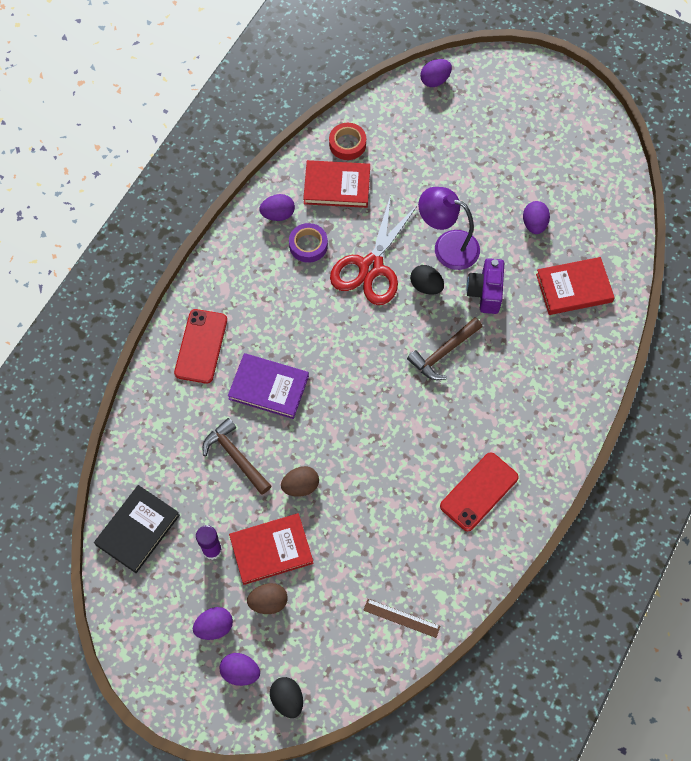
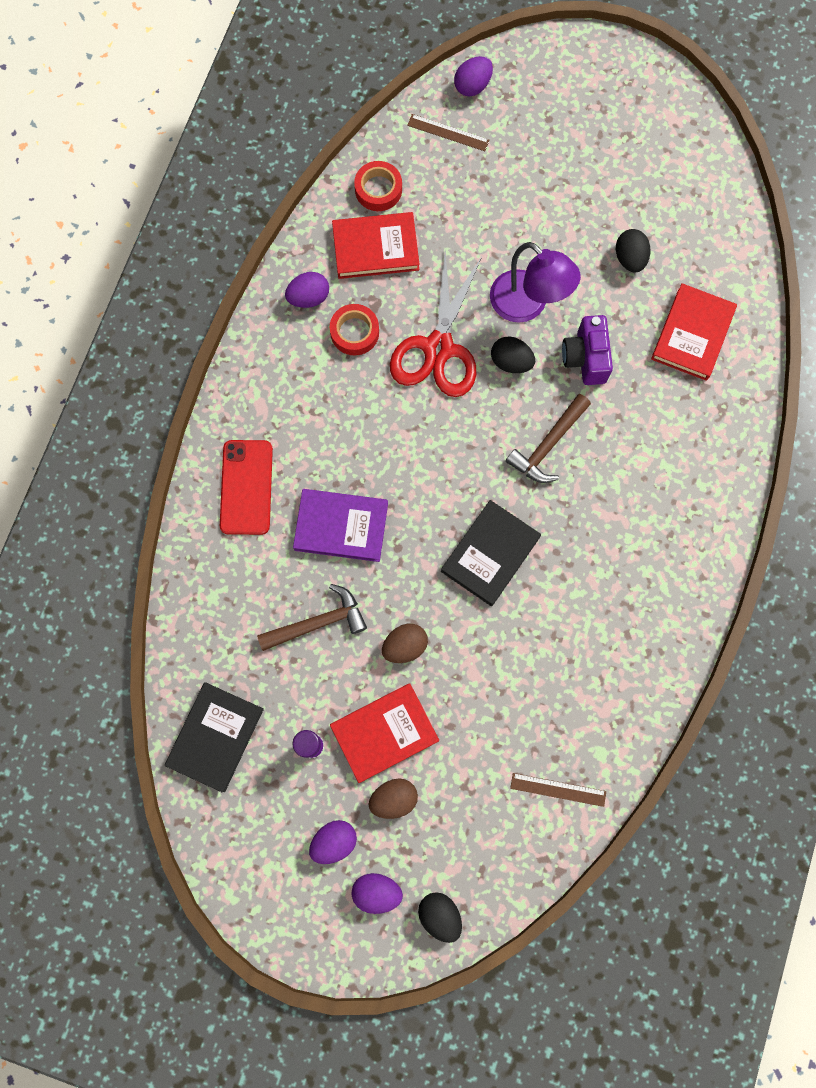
camera: 10 degrees left, 10 degrees up
(236, 457) = (318, 622): brown hammer -> brown hammer turned 120 degrees clockwise
(308, 245) = (354, 332): purple tape -> red tape
(382, 428) = (490, 554): none -> black book
(409, 111) = (448, 132): none -> brown ruler
(447, 246) = (527, 305): purple lamp -> purple lamp turned 150 degrees counterclockwise
(479, 492) = (623, 615): red phone -> none
(534, 224) = (629, 258): purple egg -> black egg
(574, 288) = (692, 334): red book -> red book turned 45 degrees counterclockwise

